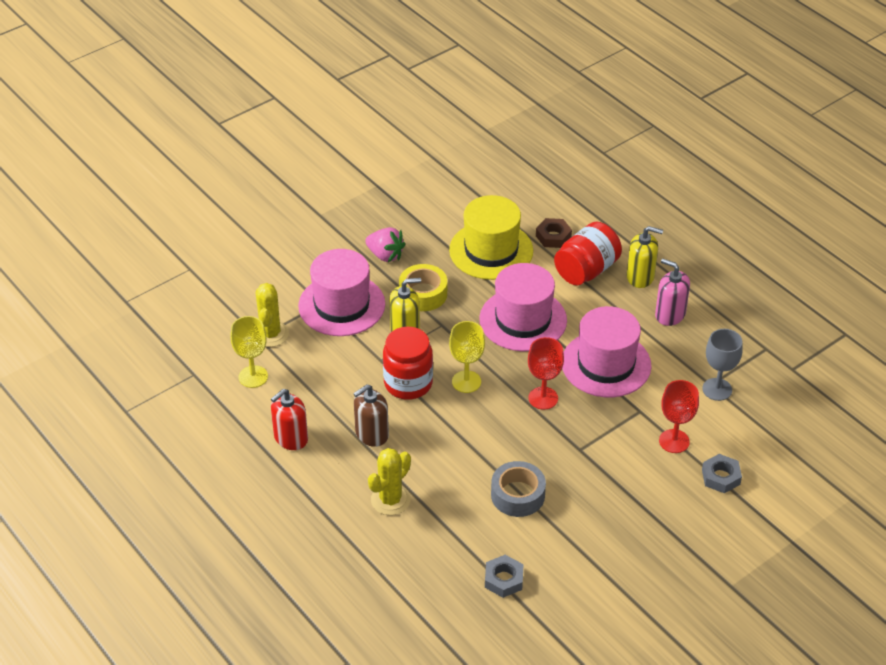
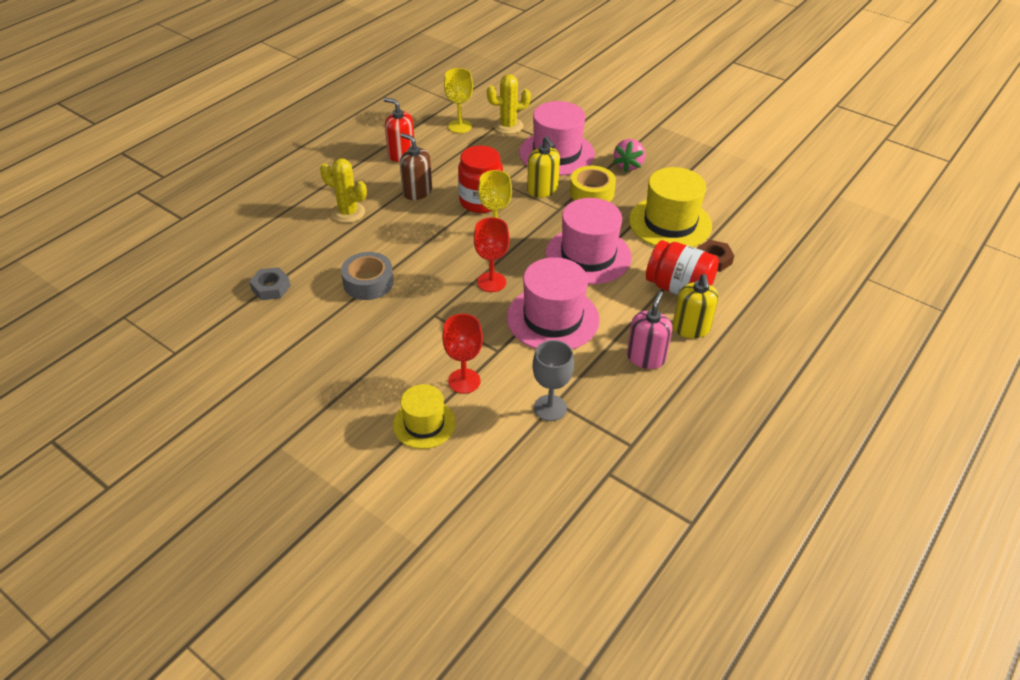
camera: 75 degrees right, 0 degrees up
(721, 477) = (424, 424): grey nut -> yellow hat

